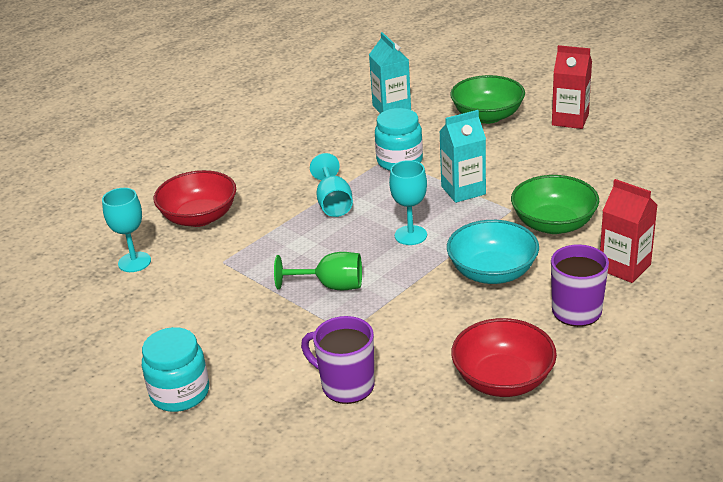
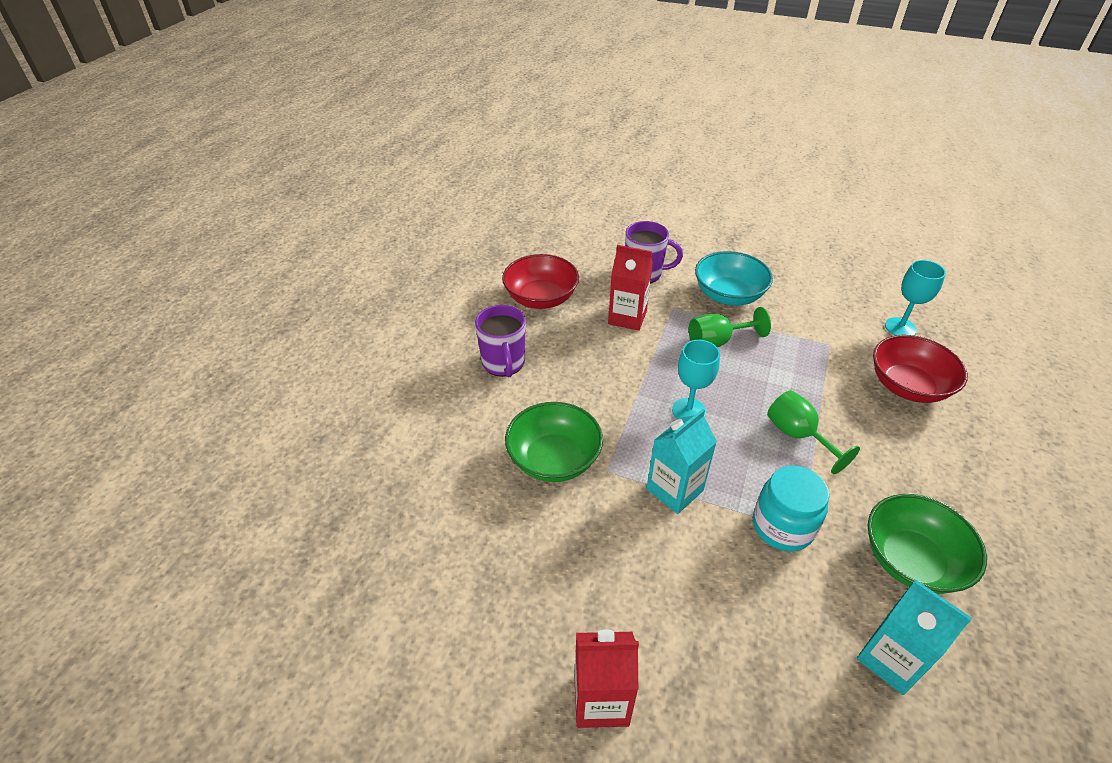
camera: 155 degrees right, 10 degrees up
(180, 393) = (746, 248): turquoise jar -> none
(333, 203) = (798, 436): turquoise goblet -> green goblet
(487, 116) = (732, 675): green bowl -> green bowl (911, 560)
(492, 272) = (589, 385): turquoise bowl -> turquoise bowl (728, 295)
(624, 267) = (470, 418): red carton -> red carton (627, 317)

